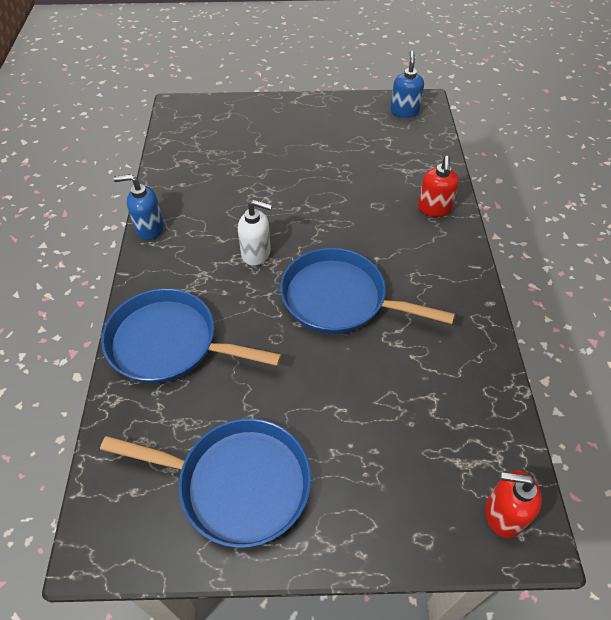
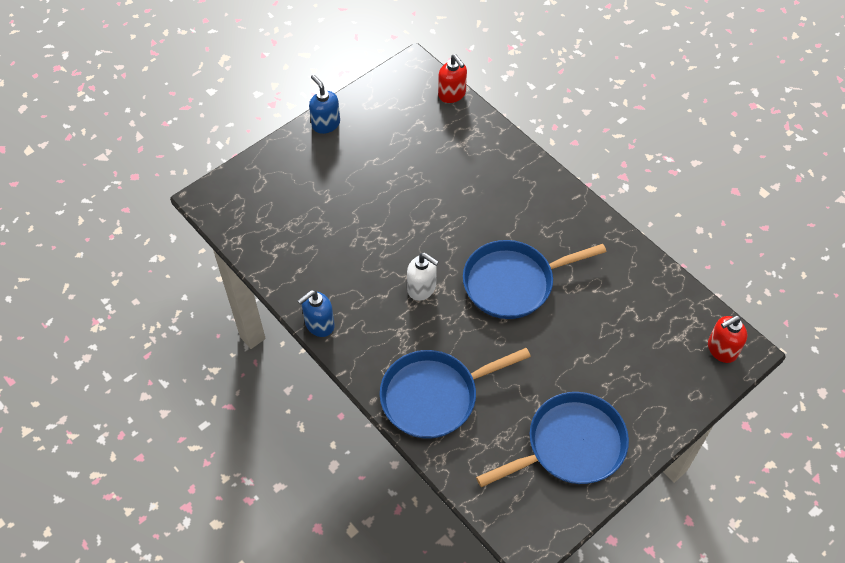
camera: 40 degrees left, 5 degrees up
(256, 253) = (422, 288): white soap dispenser -> white soap dispenser turned 60 degrees clockwise
(404, 111) = (407, 86): blue soap dispenser -> blue soap dispenser (326, 124)
(434, 209) = (510, 166): red soap dispenser -> red soap dispenser (452, 94)

